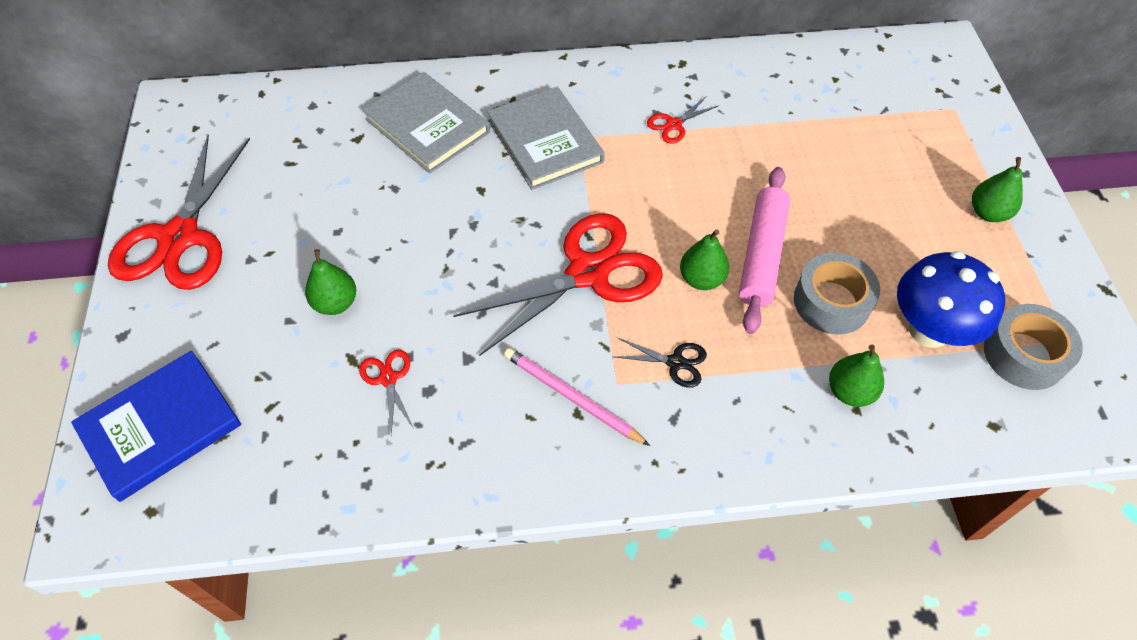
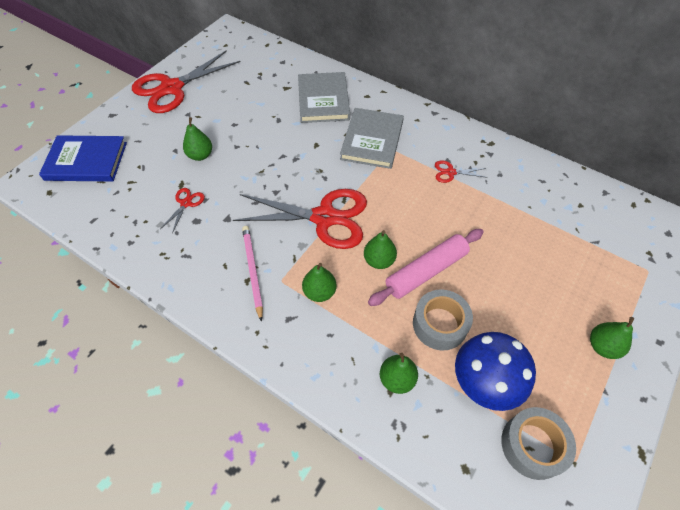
camera: 40 degrees right, 0 degrees up
(675, 362) = (319, 292): black scissors -> green pear

